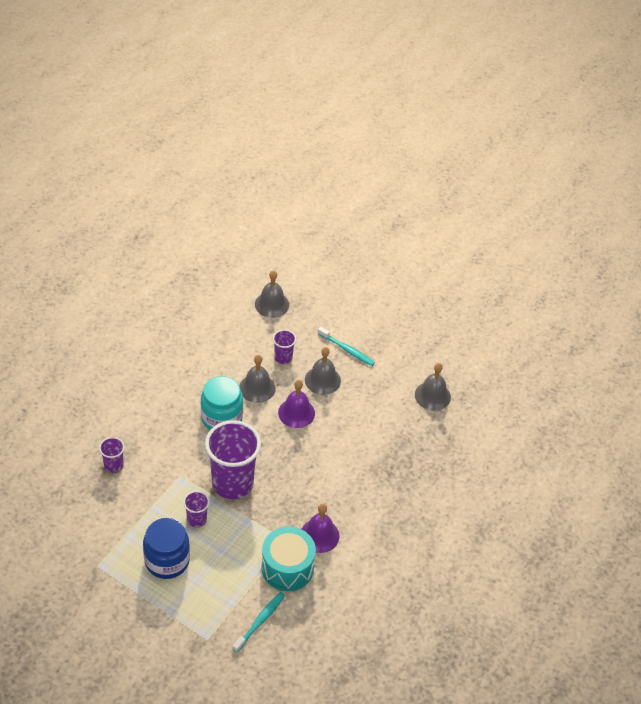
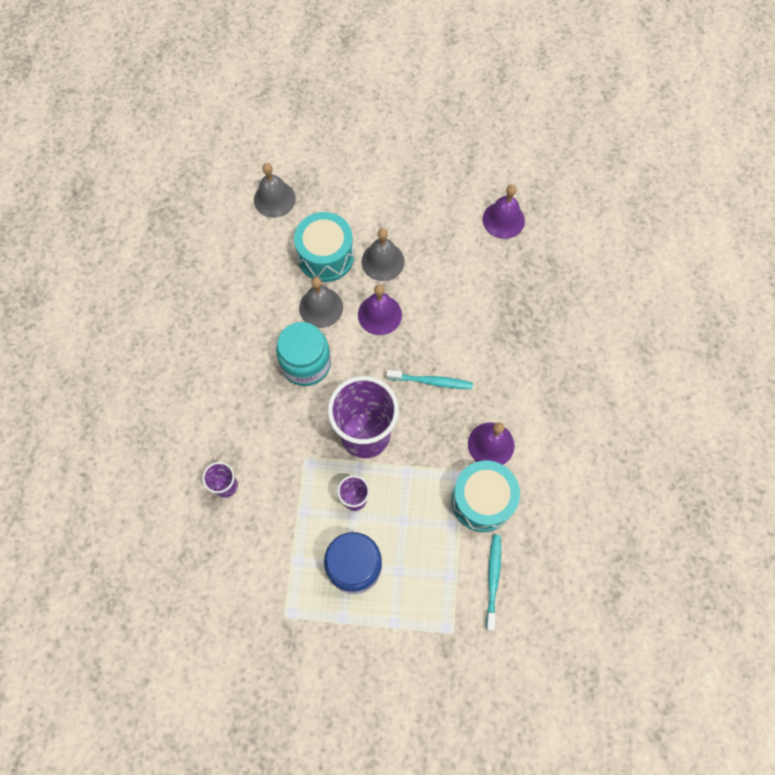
camera: 25 degrees left, 20 degrees up
(283, 357) = (326, 256): purple cup -> turquoise drum
(347, 350) = (385, 212): turquoise toothbrush -> turquoise toothbrush (431, 381)
(432, 396) = (503, 220): grey bell -> purple bell

